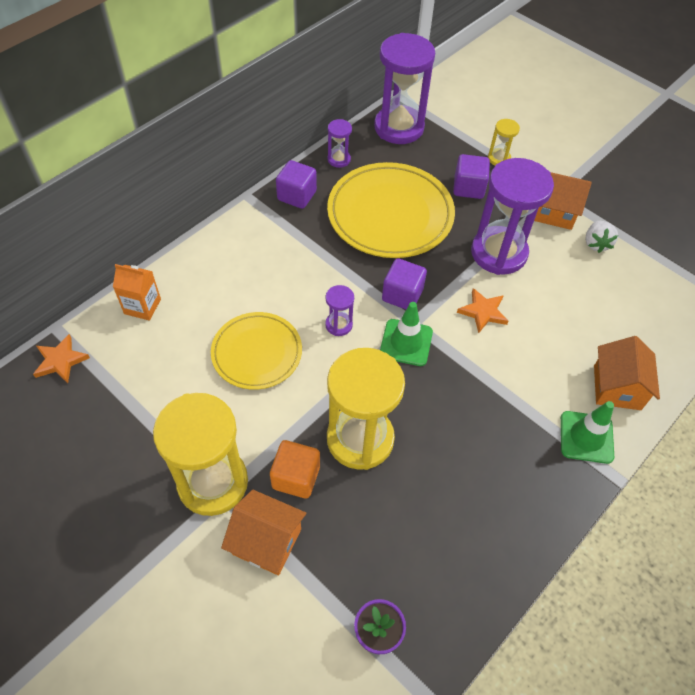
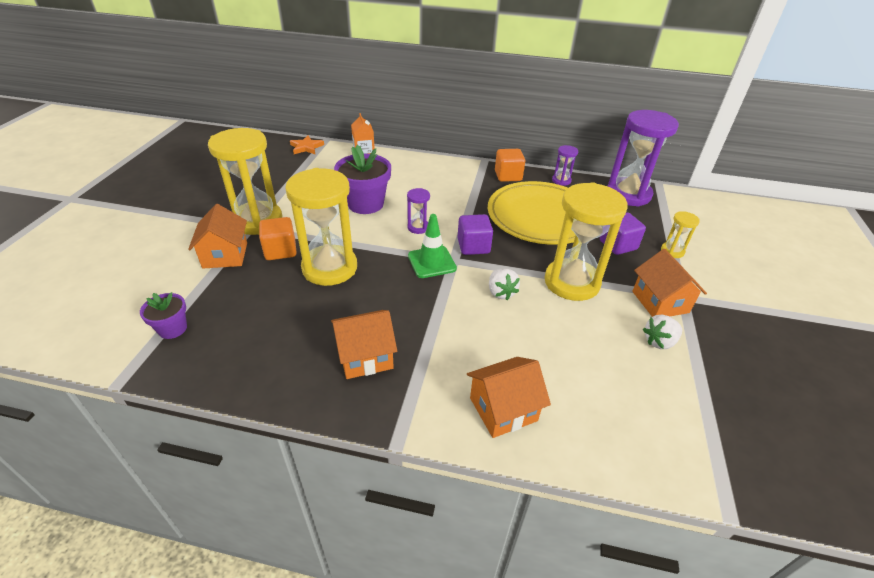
camera: 60 degrees right, 15 degrees down
(257, 353) = (365, 204): yellow plate -> purple flower pot
(297, 196) = (508, 176): purple cube -> orange cube
(483, 312) = (501, 292): orange star -> white strawberry
(498, 253) = (571, 282): purple hourglass -> yellow hourglass
(511, 461) = (365, 356): none -> orange house
(586, 437) = (427, 402): green traffic cone -> none

